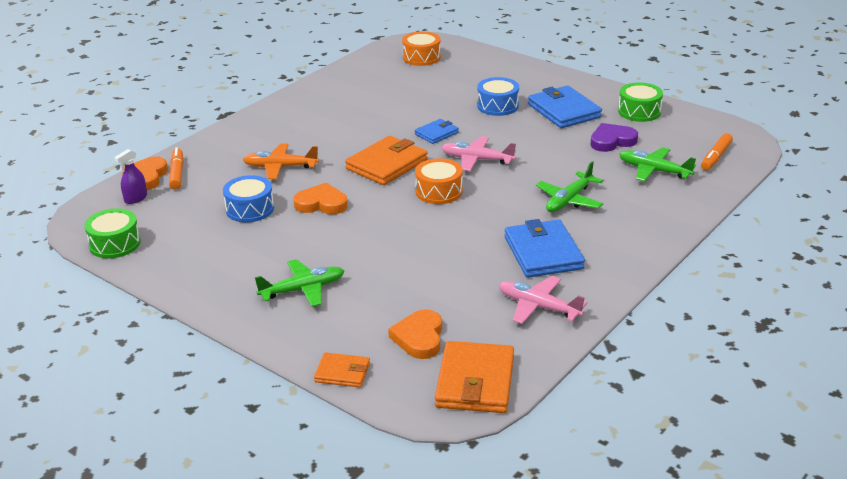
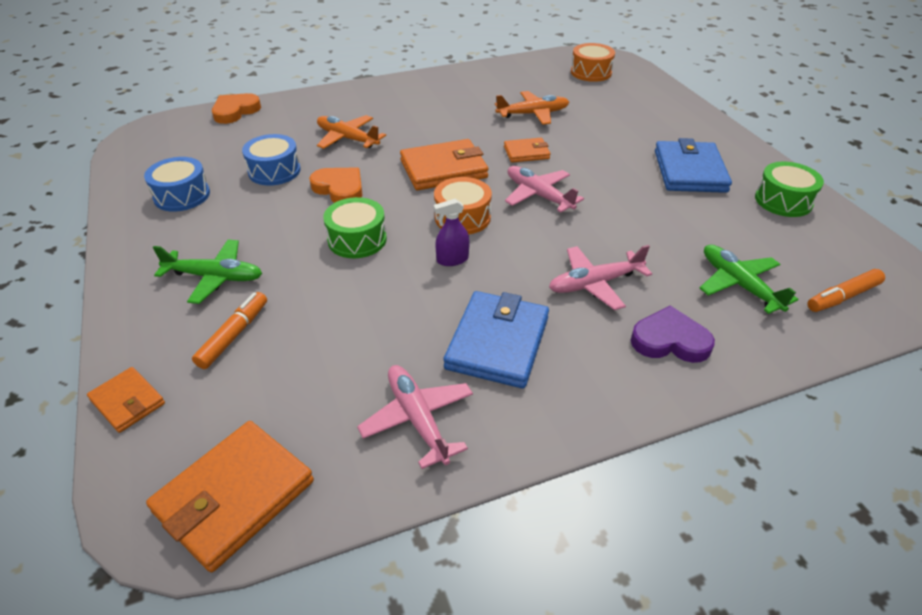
camera: 30 degrees right, 10 degrees up
(115, 244) = (136, 164): green drum -> green drum (357, 239)
(135, 198) = (203, 128): purple spray bottle -> purple spray bottle (452, 259)
(177, 173) = (261, 116): orange marker -> orange marker (234, 335)
(410, 104) = (532, 114): none -> orange plane
(419, 338) = (248, 395): orange heart -> none
(436, 133) = (526, 153): blue wallet -> orange wallet
(498, 106) = (620, 143): blue drum -> blue drum (182, 195)
(569, 200) = (595, 283): green plane -> pink plane
(612, 141) = (716, 226): purple heart -> purple heart (670, 340)

